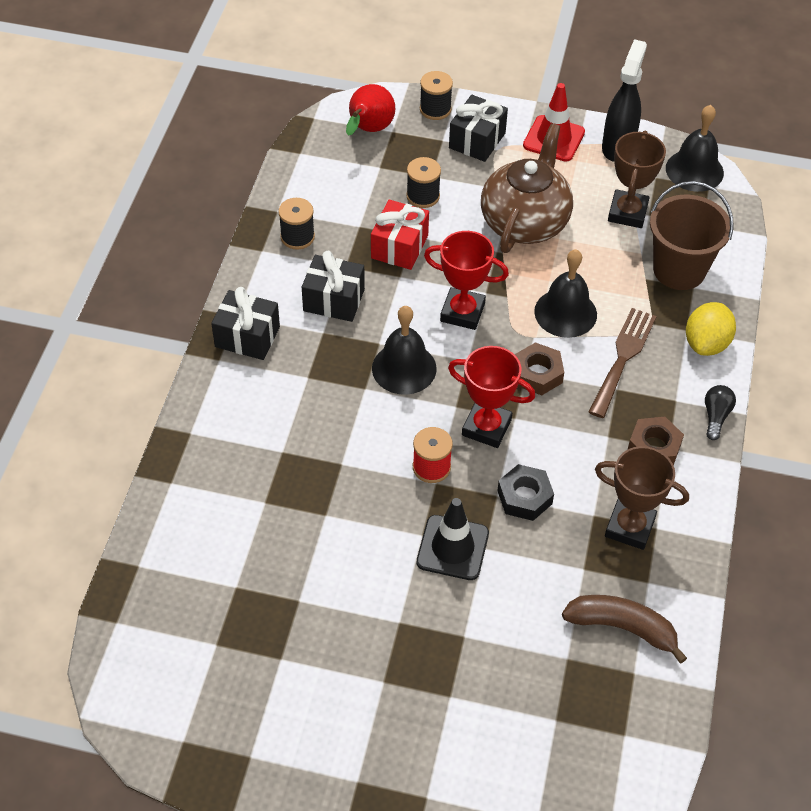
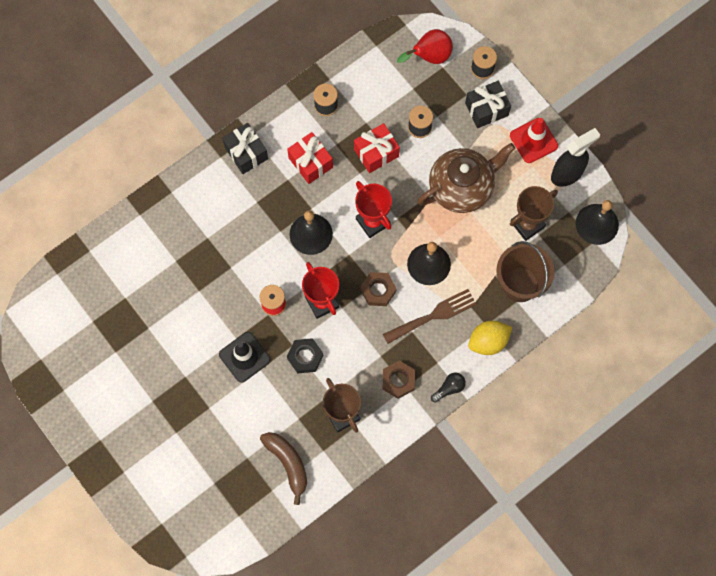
camera: 40 degrees right, 20 degrees up
(334, 300) = (310, 162): black gift -> red gift

